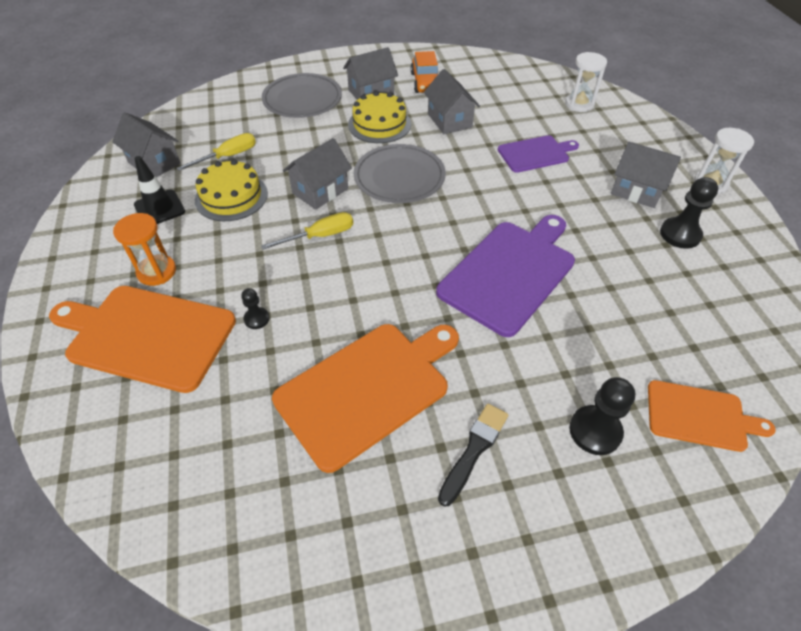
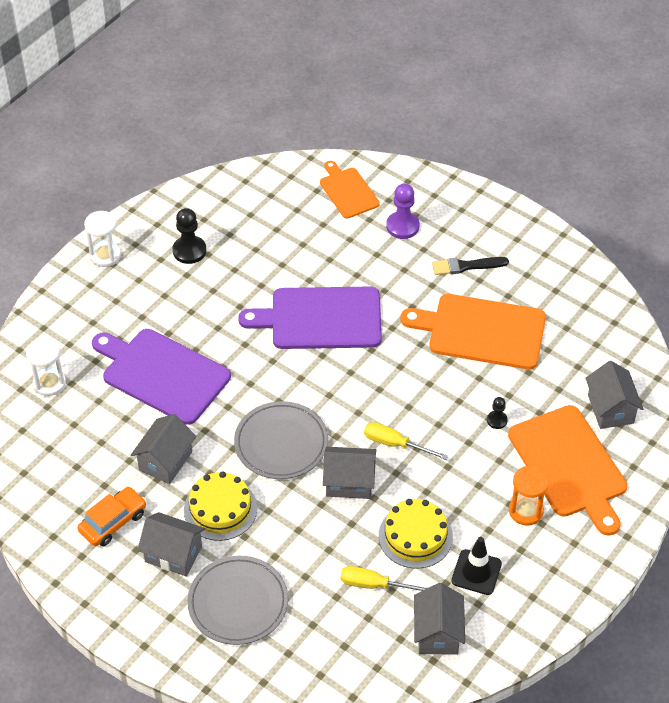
camera: 130 degrees left, 0 degrees up
(535, 154) = (162, 374): purple cutting board -> purple cutting board, size x1.73
(595, 431) = (402, 226): black pawn -> purple pawn
(636, 191) = (156, 292): grey house -> grey house (610, 409)

